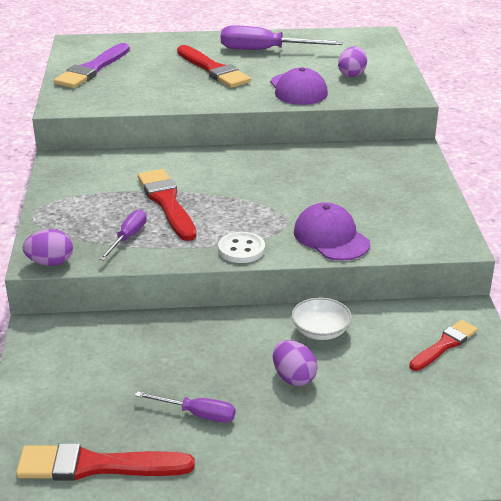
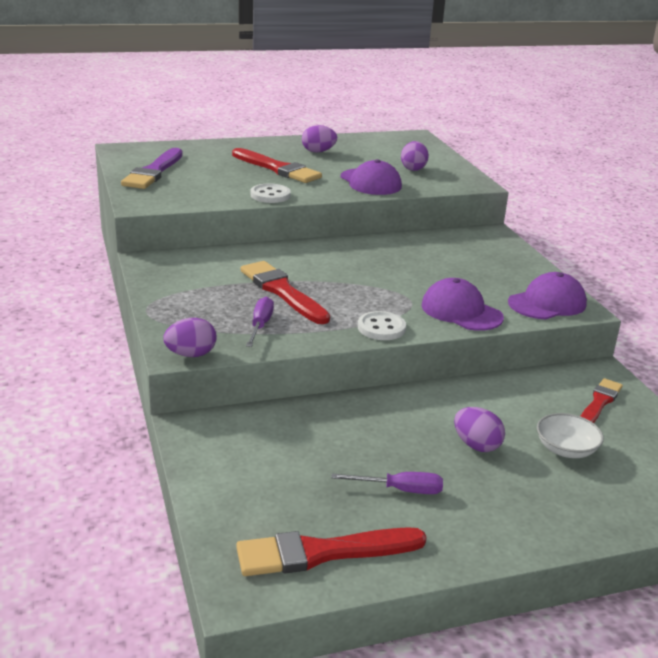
camera: 15 degrees left, 5 degrees down
(189, 100) = (270, 195): none -> white button
(265, 50) = (318, 151): purple screwdriver -> purple egg
(320, 331) = (478, 401): white bowl -> white bowl (566, 449)
(426, 235) = (547, 303): none -> purple cap

